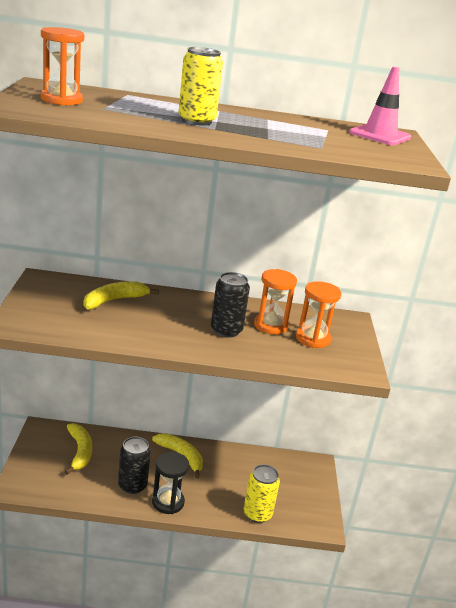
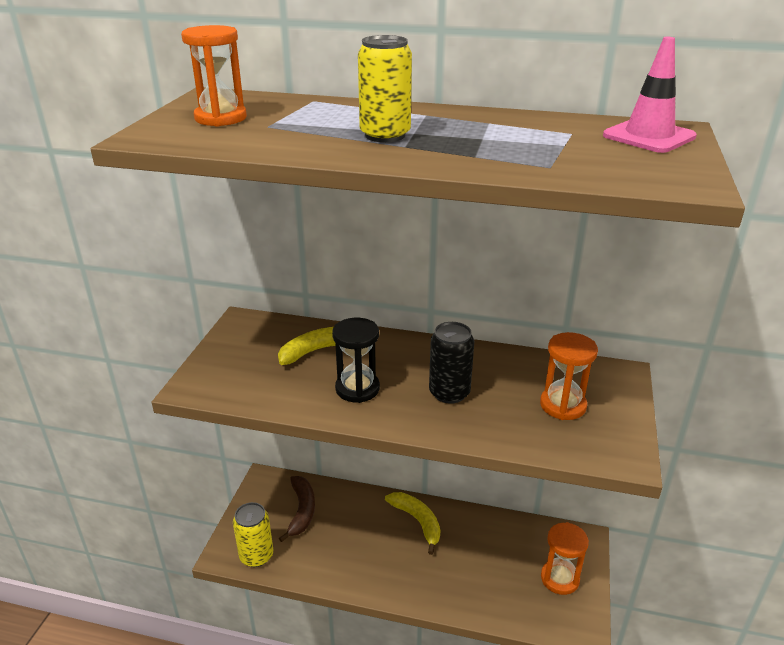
camera: 15 degrees right, 5 degrees up
(80, 451) = (301, 511): yellow banana -> brown banana
(132, 485) = (354, 559): black can -> none
(168, 502) = (393, 584): black hourglass -> black hourglass (357, 389)
(257, 513) = (500, 607): yellow can -> yellow can (256, 555)
(270, 326) = (509, 385): orange hourglass -> orange hourglass (559, 578)

